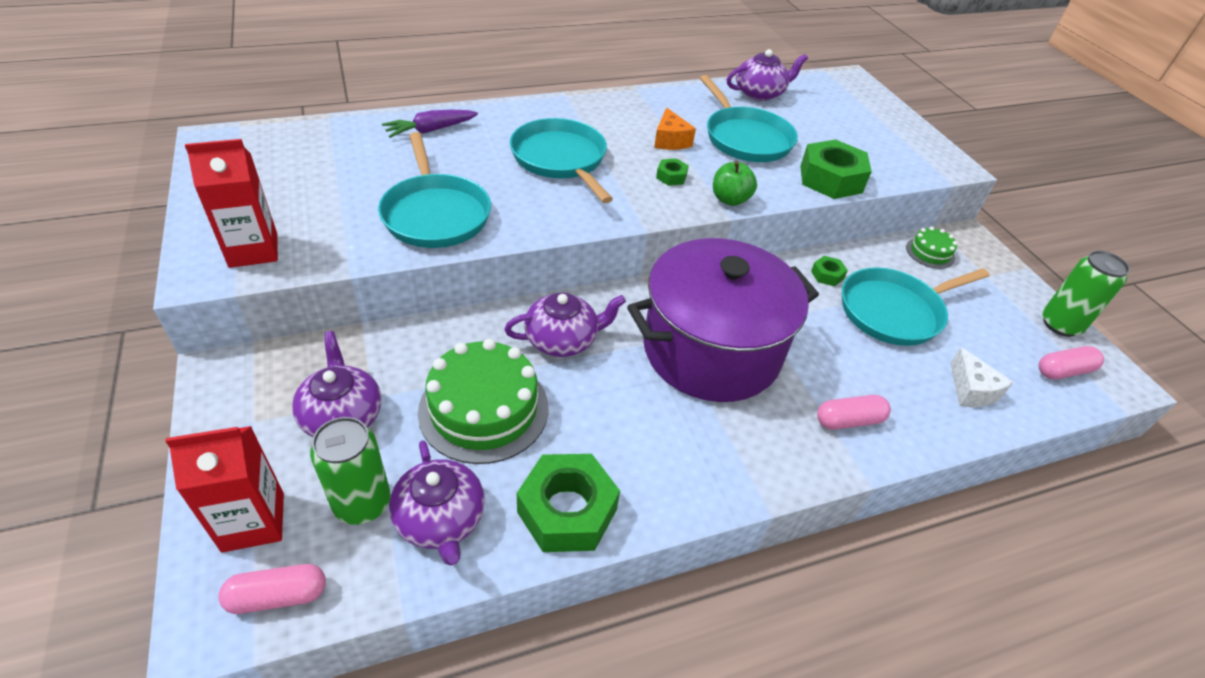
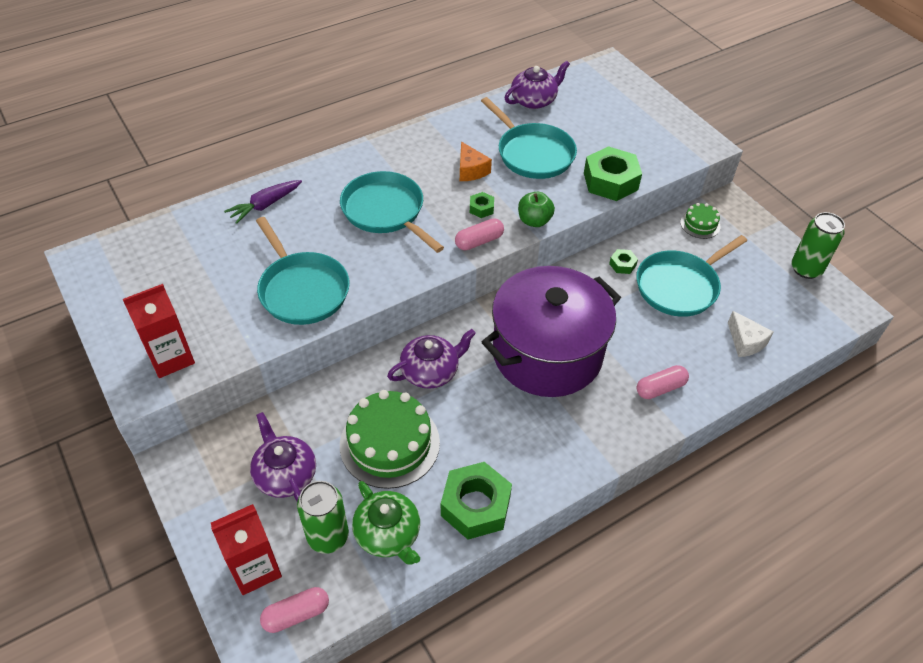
camera: 10 degrees left, 5 degrees up
(440, 519) = (388, 534): purple teapot -> green teapot
(1063, 371) = (811, 309): pink capsule -> pink capsule (479, 241)

